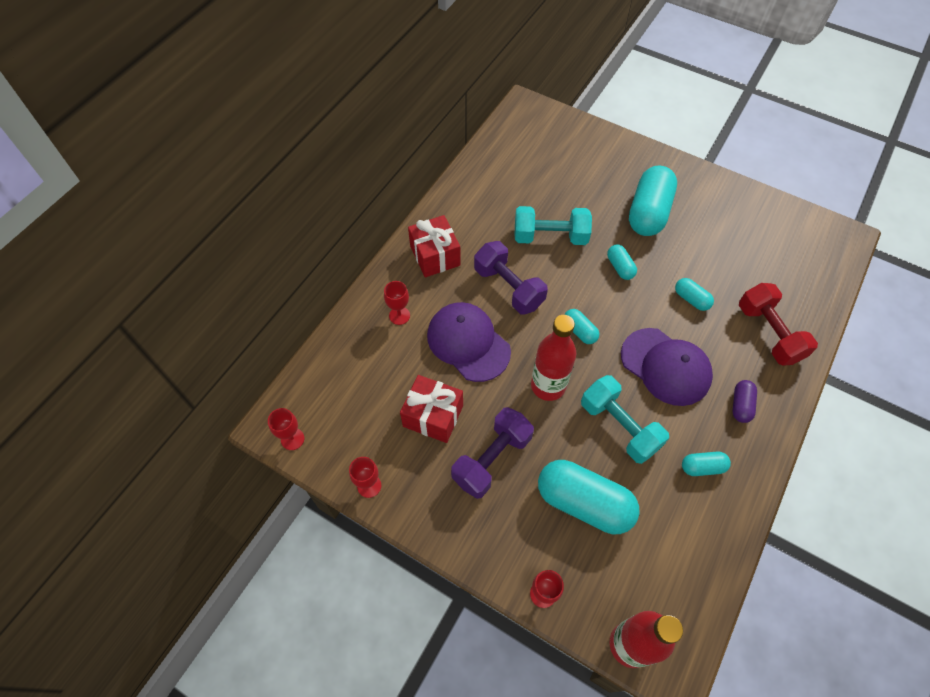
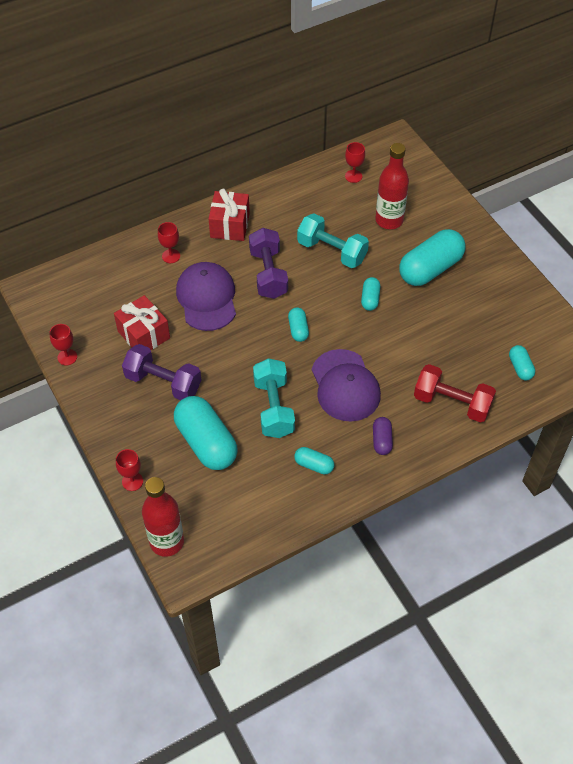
camera: 30 degrees right, 5 degrees down
(292, 439) = (38, 303): red goblet -> red goblet (353, 176)
(492, 459) = (163, 382): purple dumbbell -> purple dumbbell turned 45 degrees clockwise
(548, 386) = (243, 355): red bottle -> red bottle (389, 220)
(691, 299) = (409, 349): turquoise capsule -> turquoise capsule (520, 367)
(741, 405) = (382, 440): purple capsule -> purple capsule turned 45 degrees counterclockwise
(768, 333) = (452, 403): red dumbbell -> red dumbbell turned 75 degrees counterclockwise

